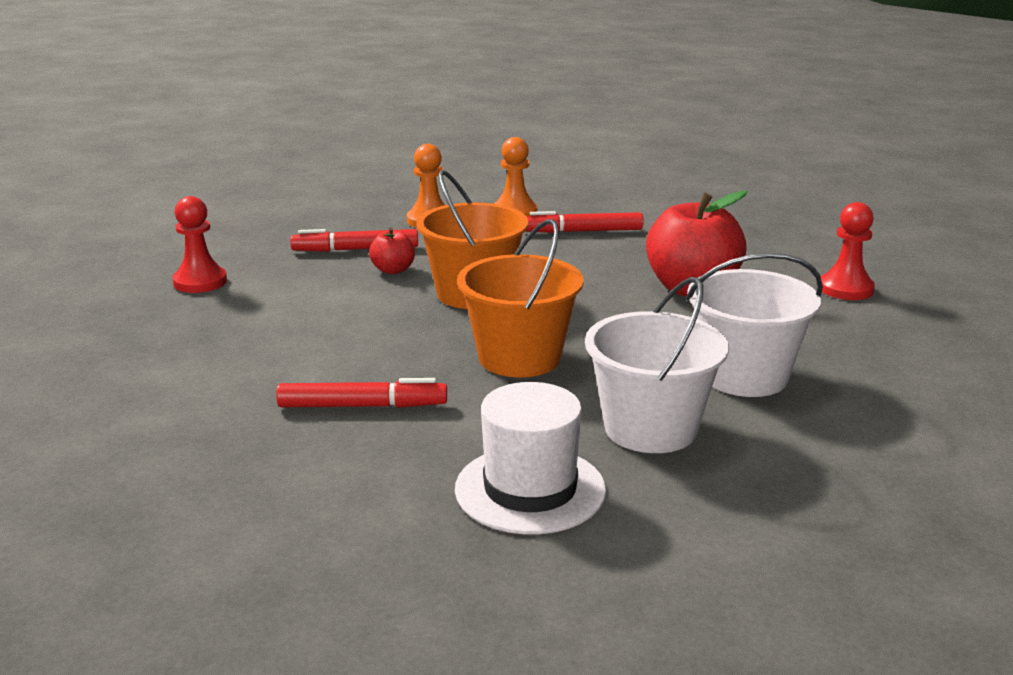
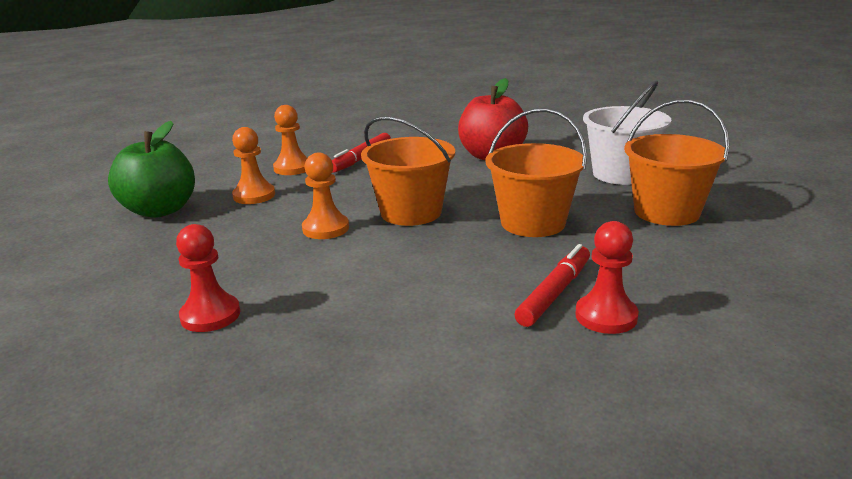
camera: 55 degrees left, 0 degrees up
(356, 250) = (261, 233): red marker -> none
(358, 200) = (160, 210): none -> green apple
(393, 270) = (325, 228): red apple -> orange pawn
(530, 489) = (723, 264): white hat -> none
(650, 428) = (666, 212): white bucket -> orange bucket
(846, 289) = (539, 127): red pawn -> red pawn (606, 316)

